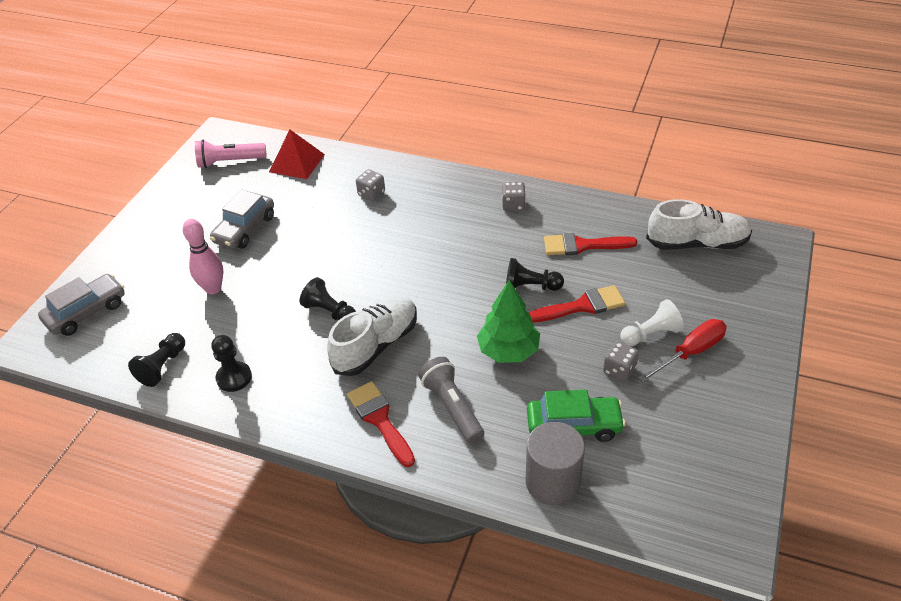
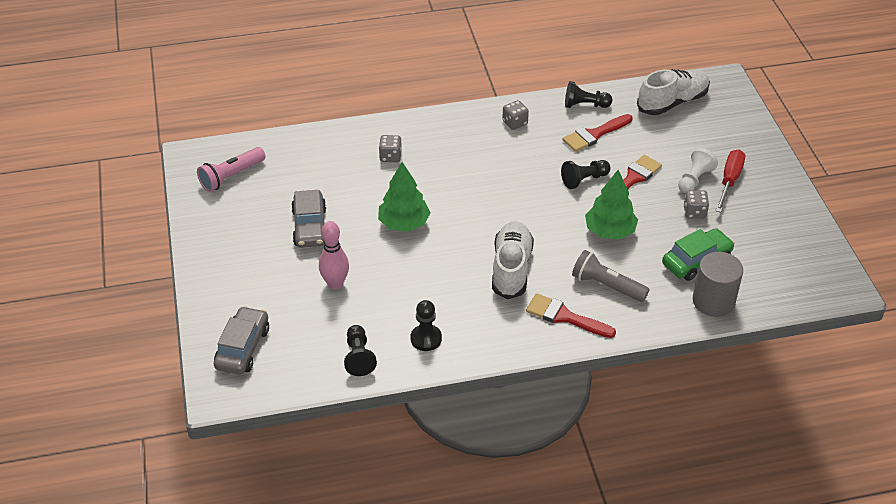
camera: 35 degrees left, 0 degrees up
(297, 163) = (296, 155): red pyramid -> none
(323, 259) = (404, 223): none -> green tree
(330, 312) = (451, 260): black pawn -> black pawn (585, 105)

